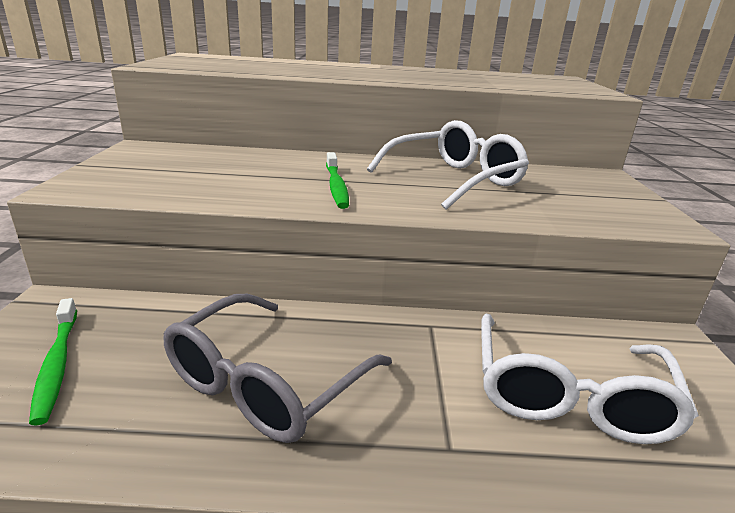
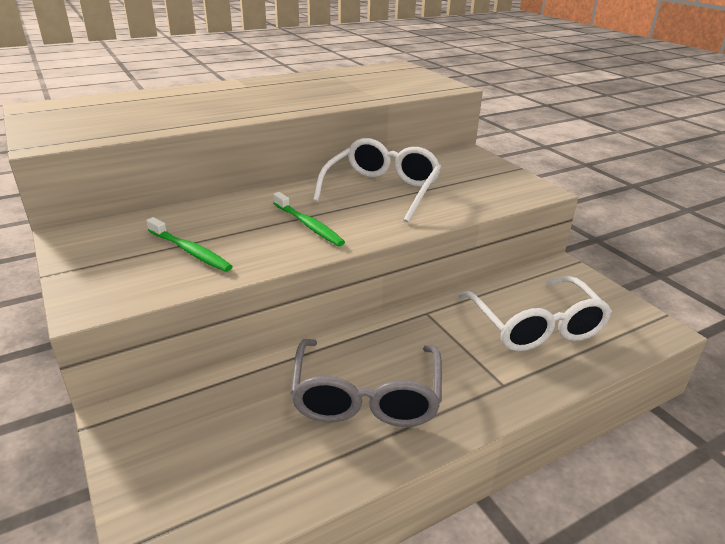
camera: 30 degrees left, 5 degrees up
(57, 365) = (202, 455): green toothbrush -> green toothbrush (190, 251)

